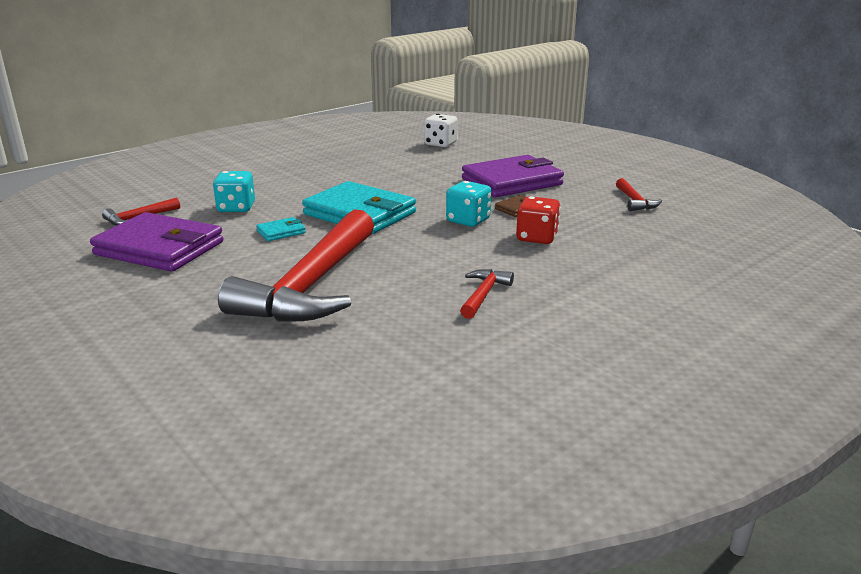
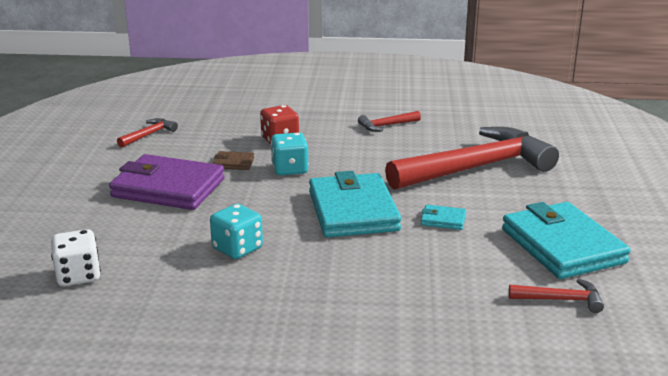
camera: 135 degrees left, 0 degrees up
(159, 248) = (562, 246): purple wallet -> turquoise wallet
(236, 208) = (449, 269): turquoise dice -> turquoise dice (237, 248)

